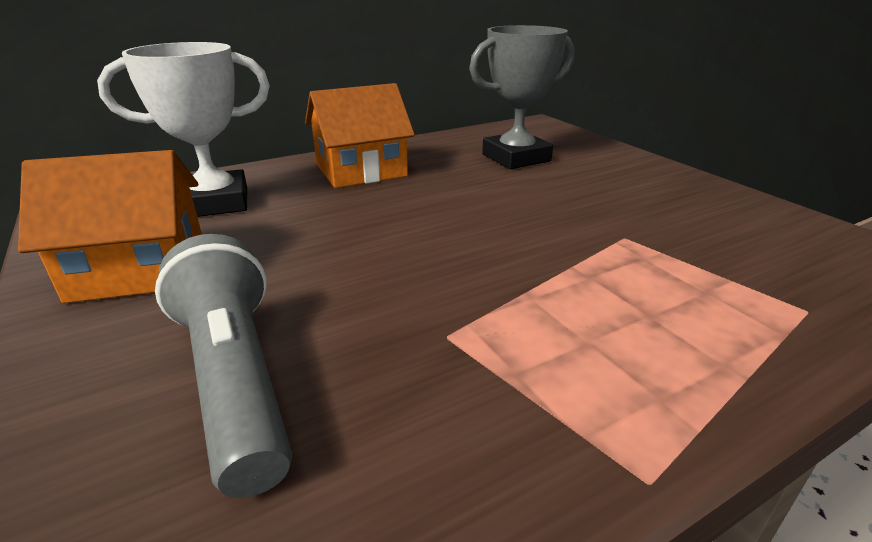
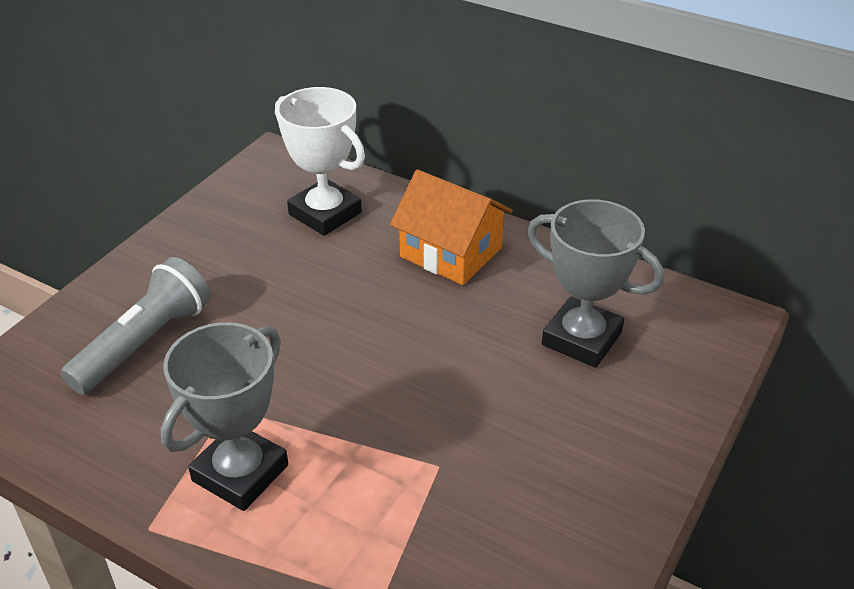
camera: 60 degrees right, 10 degrees up
(139, 269) = (218, 241): orange house -> none
(573, 355) = (240, 473): none -> grey trophy

